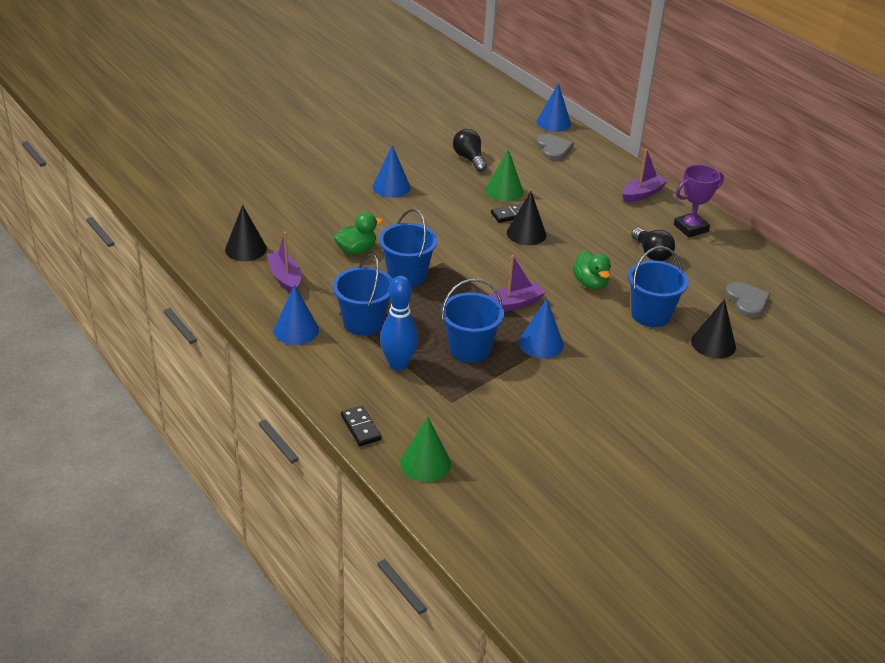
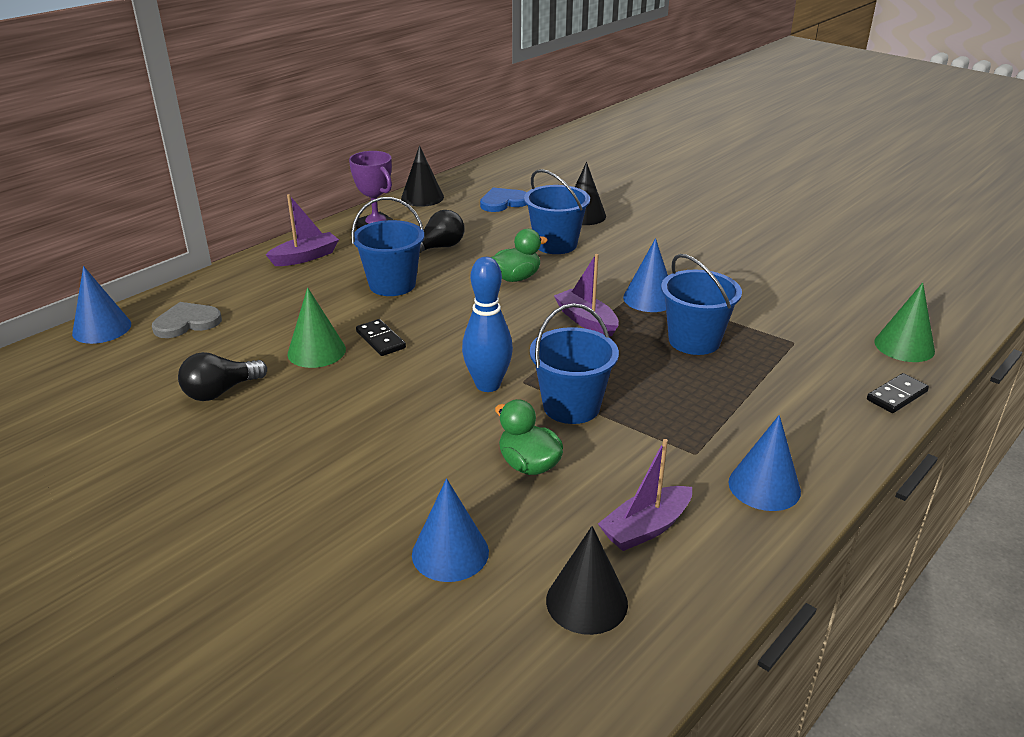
camera: 100 degrees left, 5 degrees down
(363, 323) = (702, 427): blue bucket -> blue bucket (392, 284)
(391, 187) = (324, 459): blue cone -> blue cone (450, 553)
(398, 364) = (763, 386): blue bowling pin -> blue bowling pin (488, 385)
(526, 233) = (425, 325): black cone -> black cone (422, 197)
(642, 194) = (305, 257): purple boat -> purple boat turned 105 degrees clockwise
(747, 301) = (503, 202): grey heart -> blue heart

